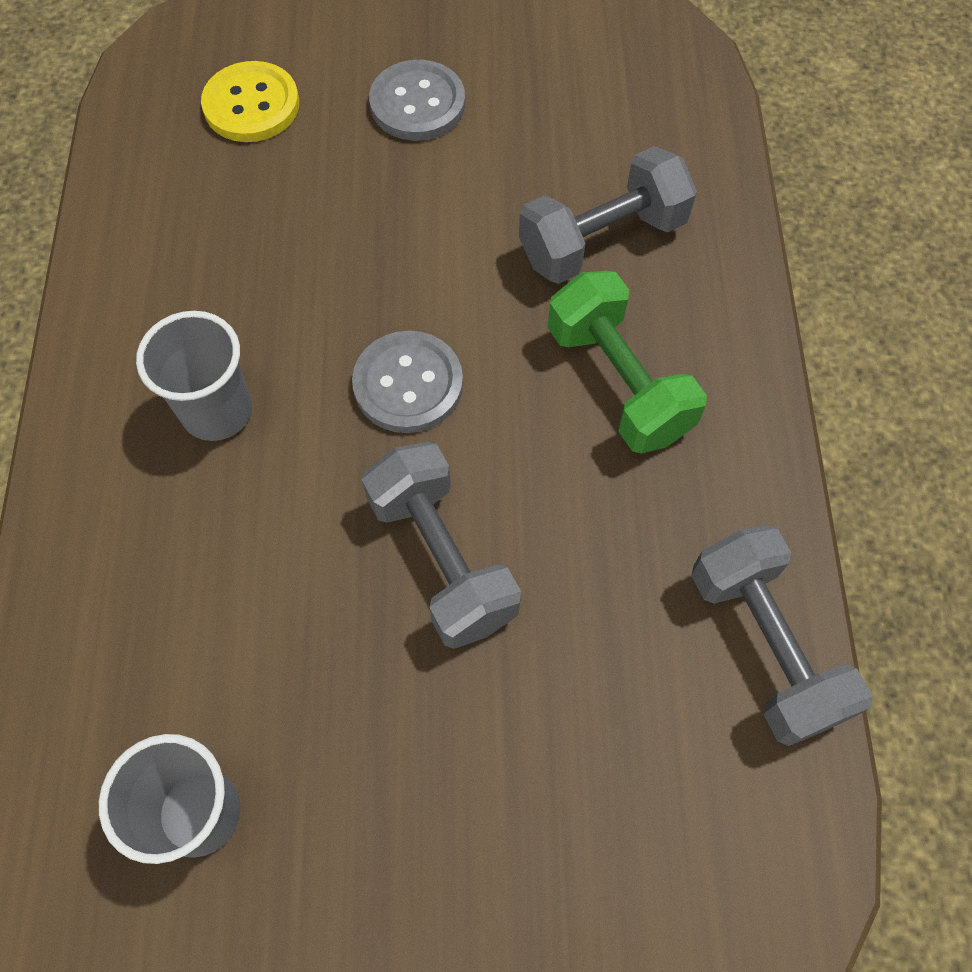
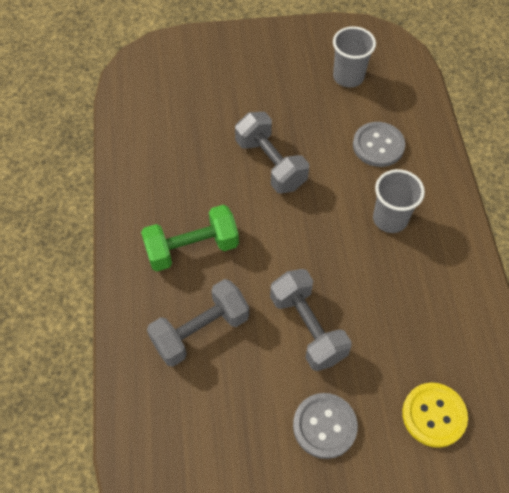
camera: 175 degrees right, 5 degrees down
(408, 384) = (299, 239): grey button -> grey button (378, 145)
(618, 382) = (192, 248): green dumbbell -> green dumbbell turned 75 degrees counterclockwise
(764, 645) = (132, 142): grey dumbbell -> grey dumbbell (307, 328)

